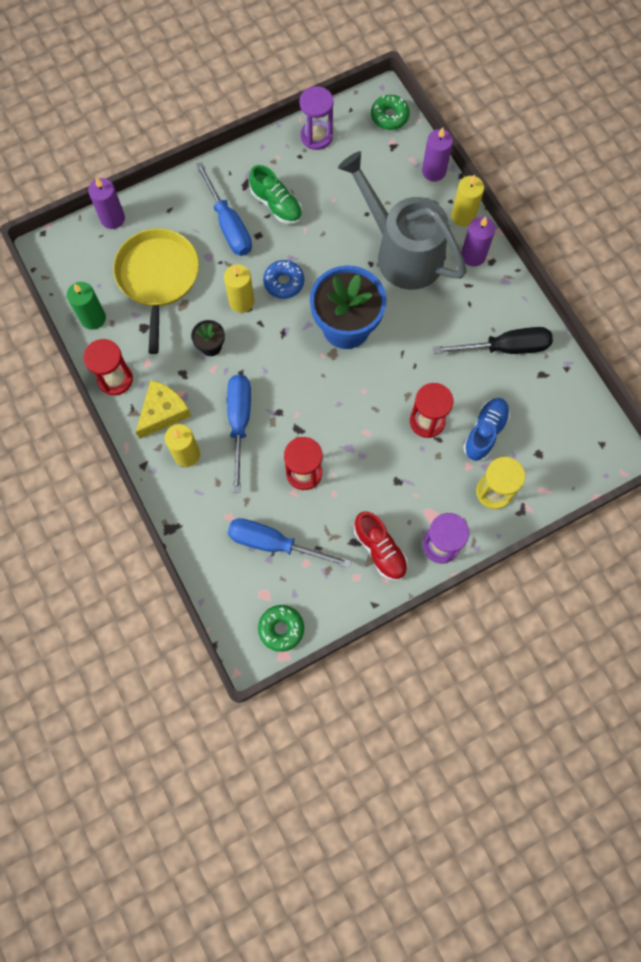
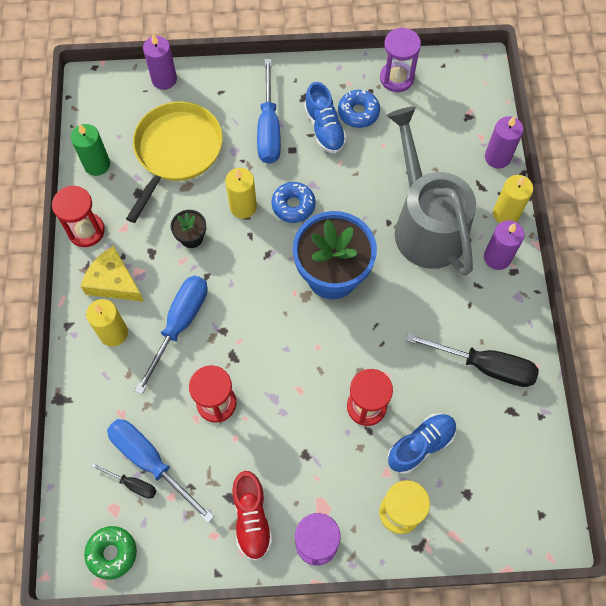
camera: 25 degrees right, 5 degrees down
(163, 412) = (113, 282): yellow cheese -> yellow cheese turned 120 degrees counterclockwise
(269, 568) = (132, 484): none -> black screwdriver
(276, 205) = (324, 128): green shoe -> blue shoe
(299, 180) = (358, 112): none -> blue donut
(389, 116) = (479, 87): green donut -> none

